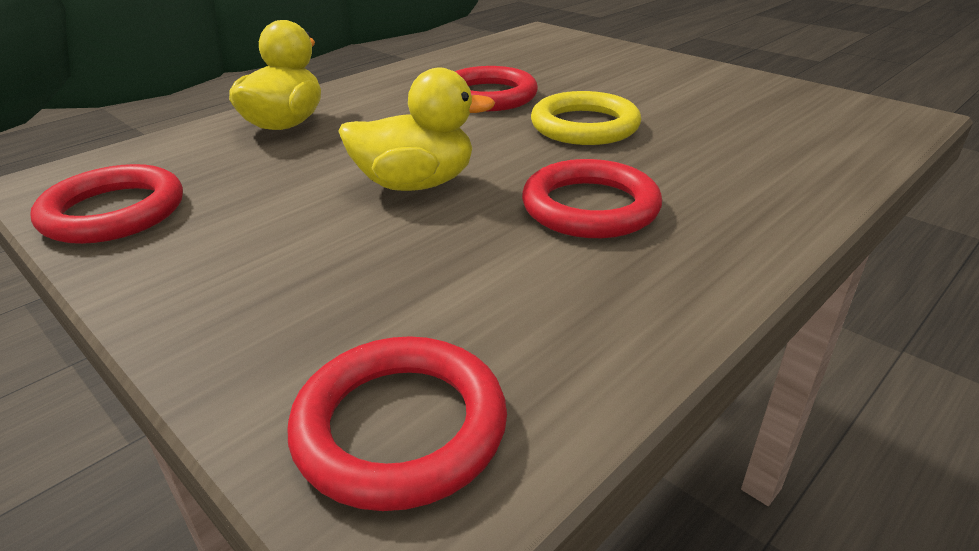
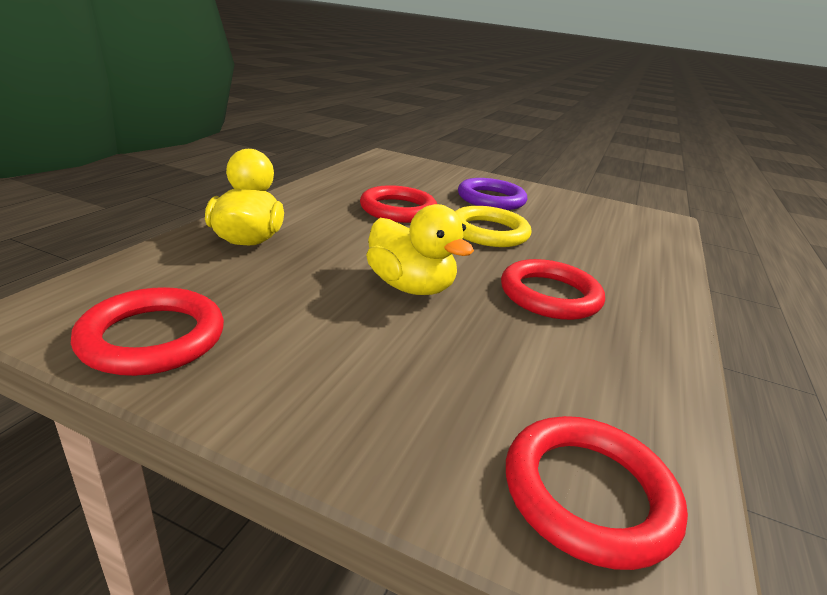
camera: 25 degrees left, 5 degrees down
(416, 184) = (410, 287): yellow duck -> yellow duck turned 75 degrees clockwise
(632, 85) = (491, 199): none -> purple ring

